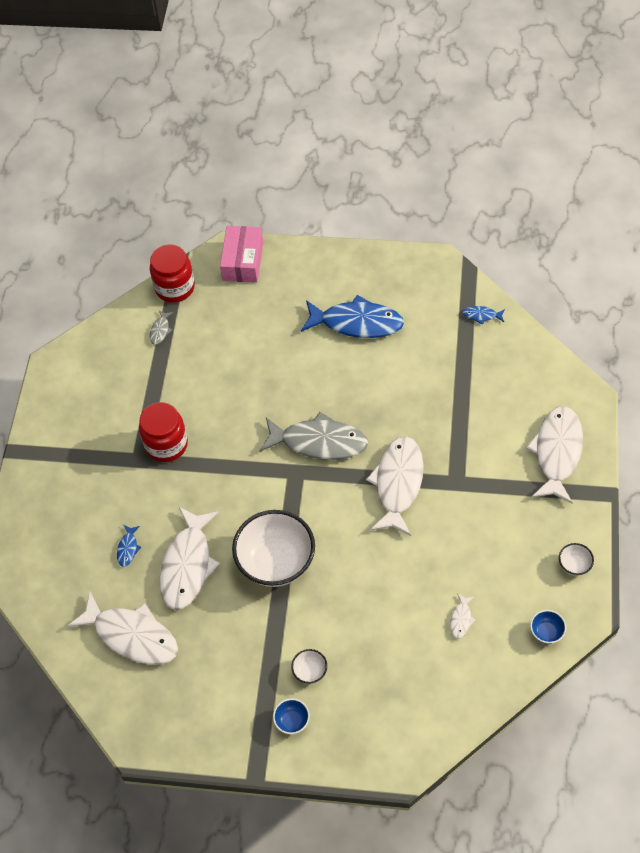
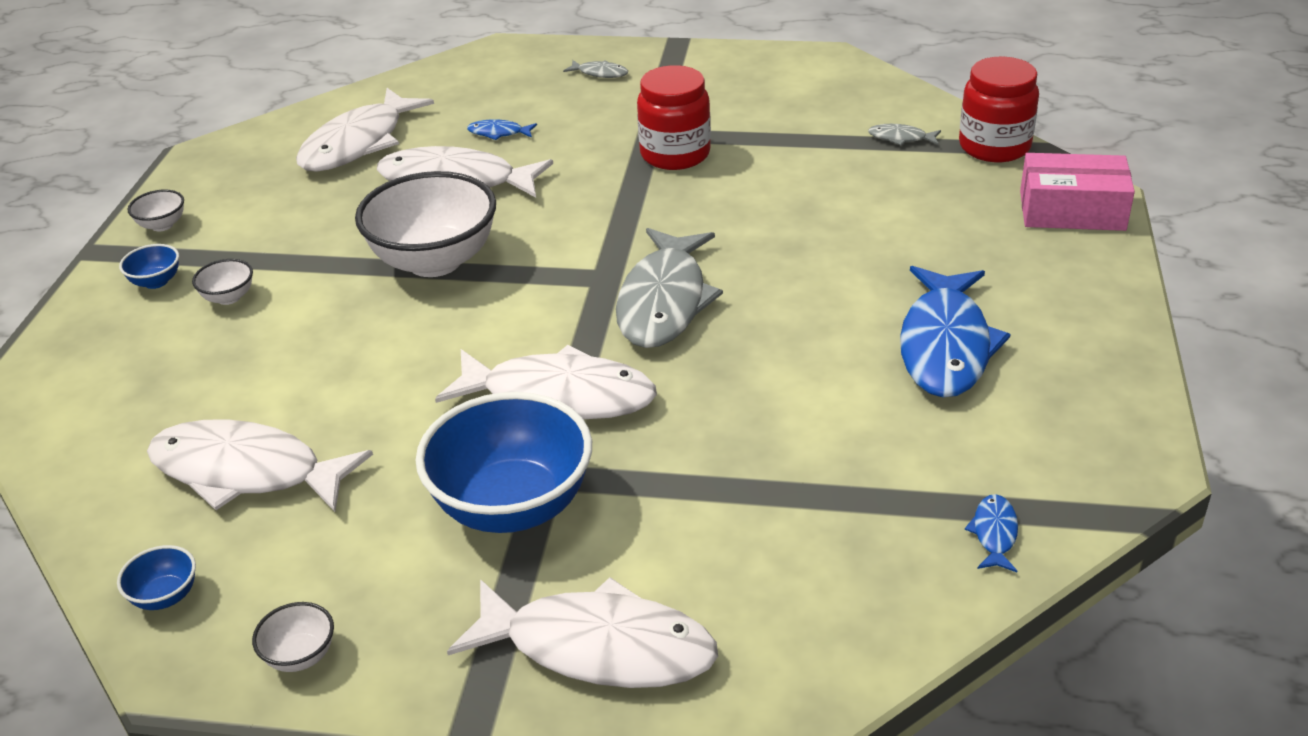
camera: 90 degrees right, 20 degrees down
(52, 495) = (600, 73): none -> grey fish
(227, 739) = (162, 225): none -> white bowl
(461, 619) = (246, 472): white fish -> white fish, size x2.40
(477, 494) = (512, 506): none -> blue bowl

